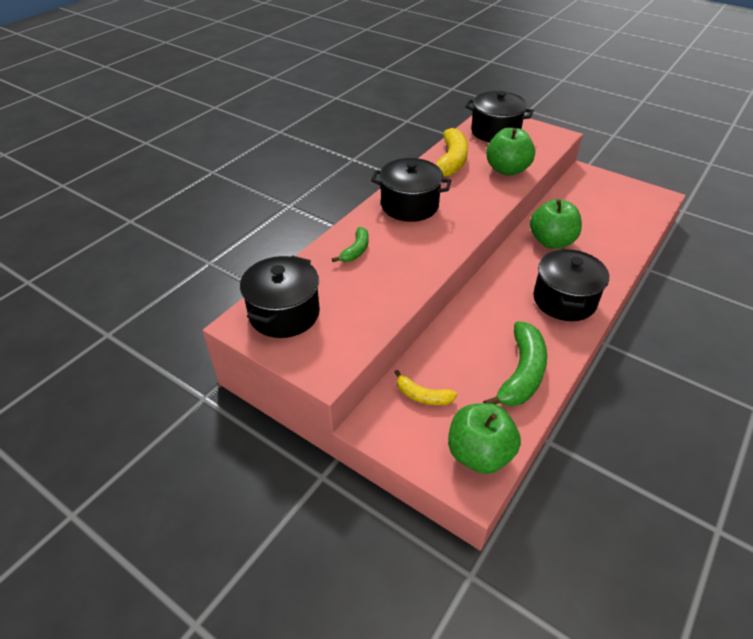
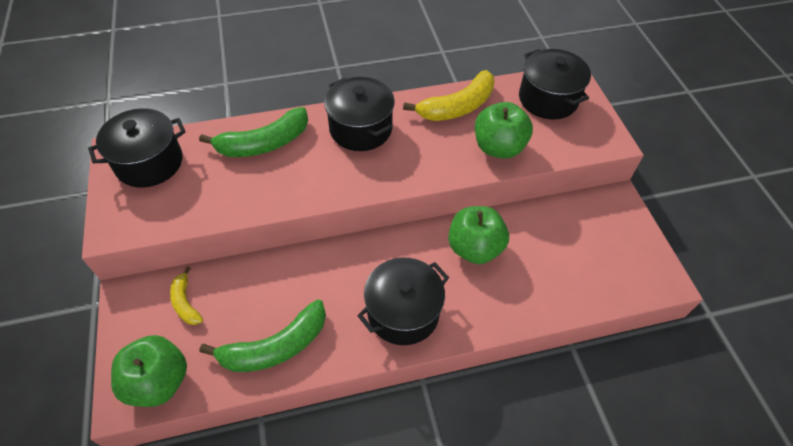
camera: 40 degrees right, 10 degrees up
(356, 250) = (264, 143): green banana -> green banana, size x1.82

